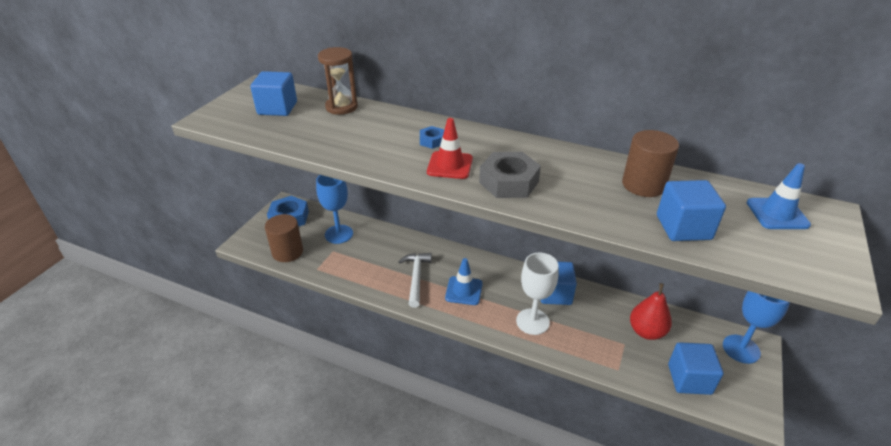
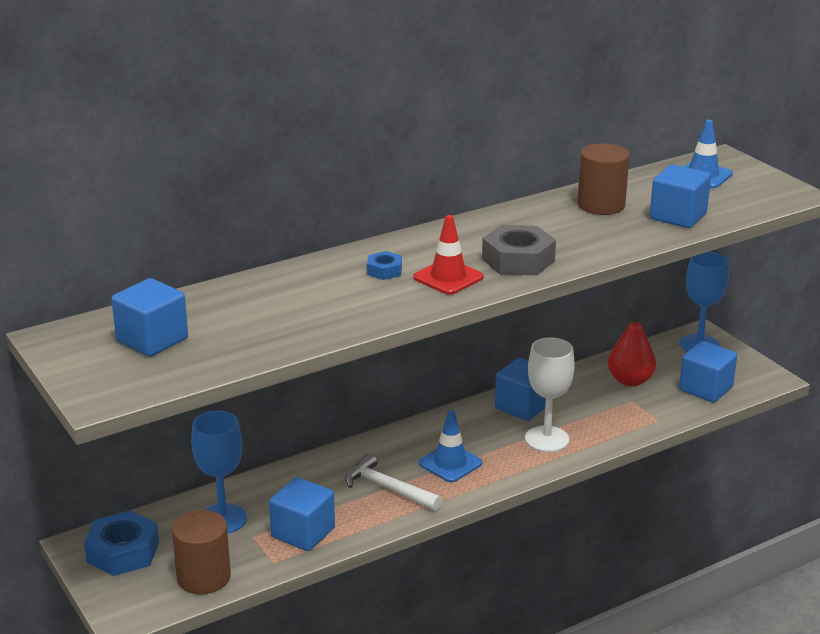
camera: 55 degrees left, 10 degrees down
(341, 107) = (219, 298): brown hourglass -> none
(349, 266) = (303, 533): none -> blue cube

